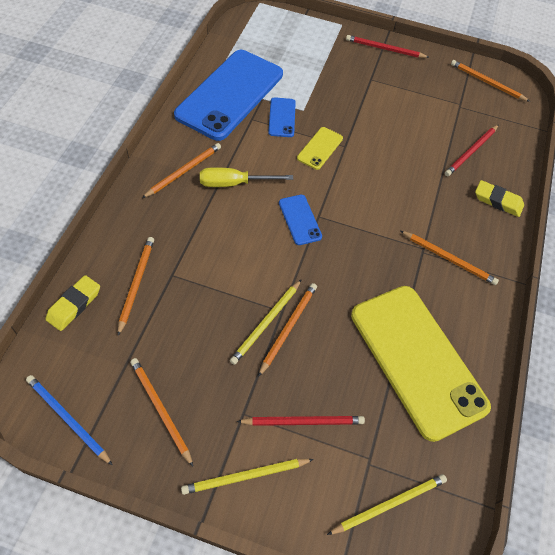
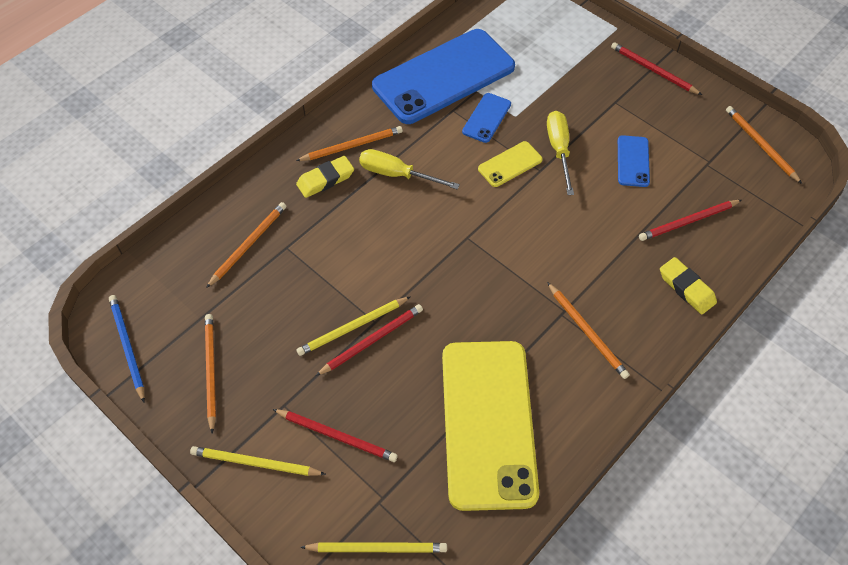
camera: 30 degrees right, 0 degrees up
(74, 305) = (183, 245): yellow eraser -> yellow eraser (325, 179)
(288, 328) = (372, 340): orange pencil -> red pencil
(300, 220) = (445, 234): blue phone -> blue phone (633, 161)
(350, 126) = (559, 150): none -> yellow screwdriver

